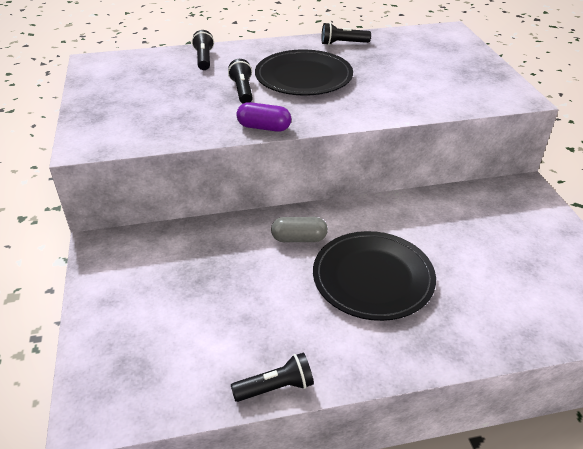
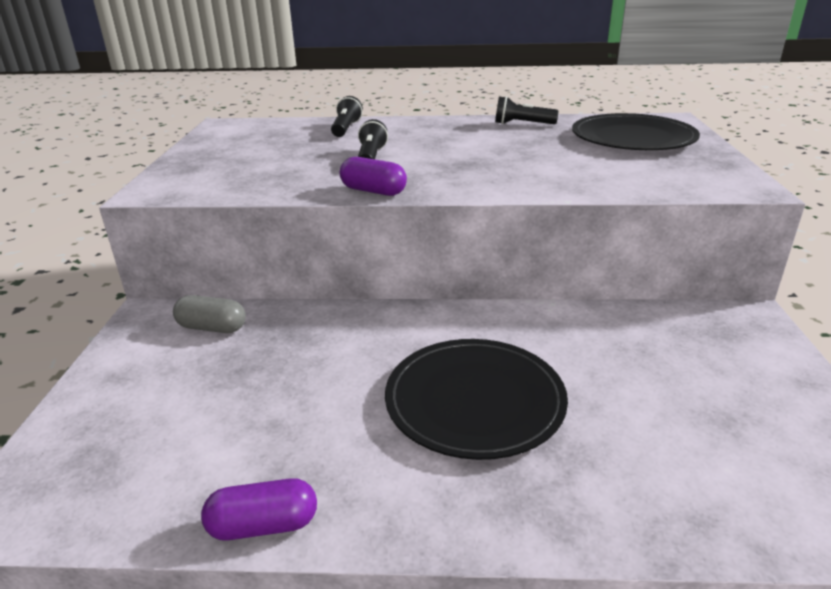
camera: 15 degrees right, 10 degrees down
(276, 387) = (263, 525): black flashlight -> purple capsule
(299, 238) = (394, 339): grey capsule -> grey capsule (212, 327)
(303, 77) = (454, 149): black plate -> black plate (633, 138)

